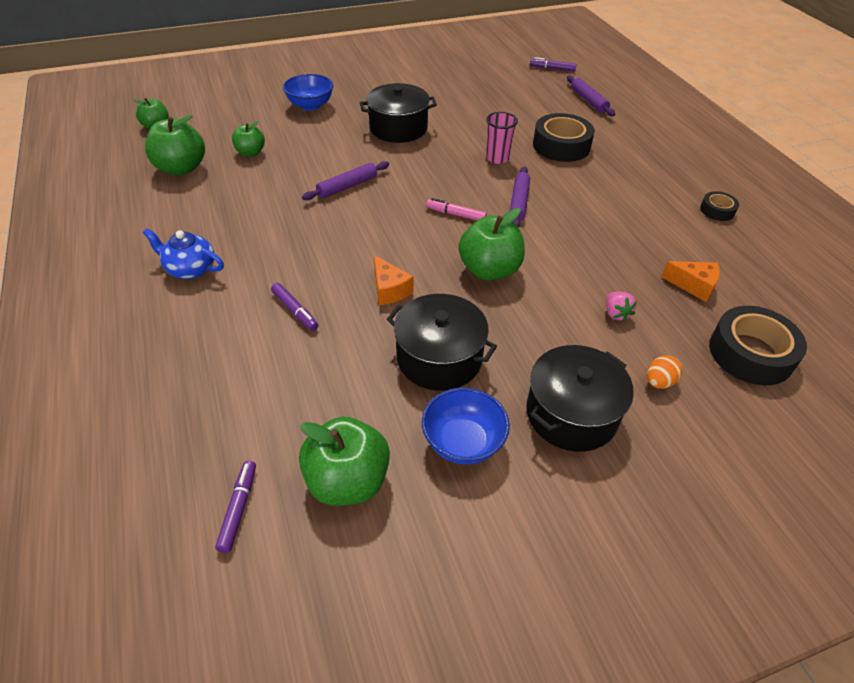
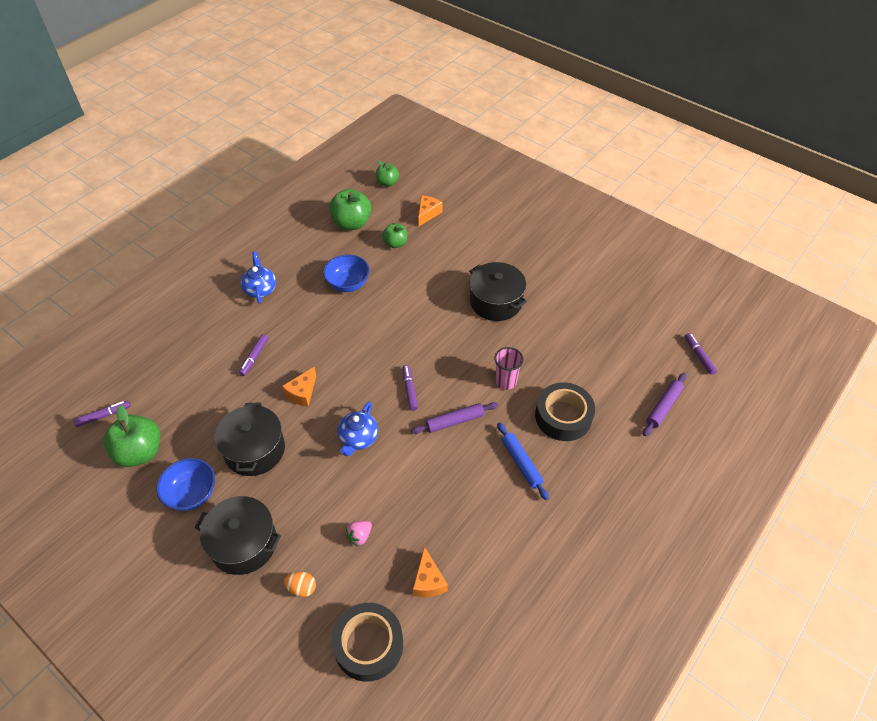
camera: 60 degrees right, 5 degrees up
(237, 120) = (428, 214): none -> orange cheese
(310, 105) = (481, 238): blue bowl -> blue bowl (348, 284)
(347, 186) = (396, 313): purple rolling pin -> none
(456, 214) = (409, 390): pink marker -> purple marker
(489, 270) = (358, 438): green apple -> blue teapot
(595, 185) = (521, 463): none -> blue rolling pin
(717, 210) = (554, 570): black tape -> none

